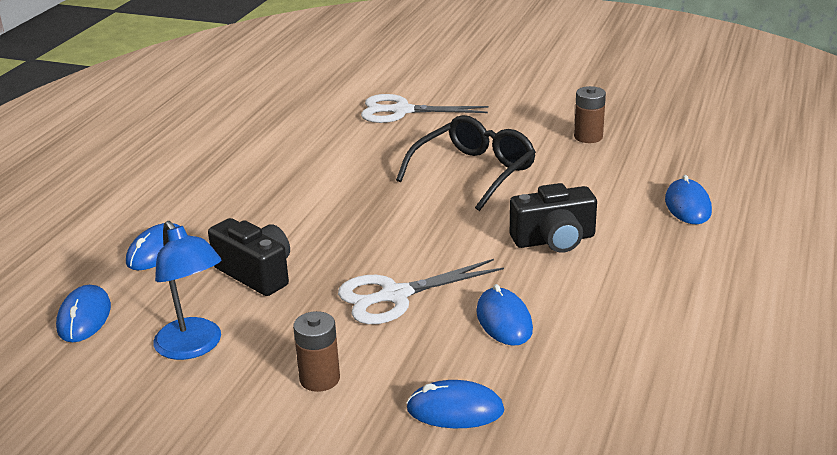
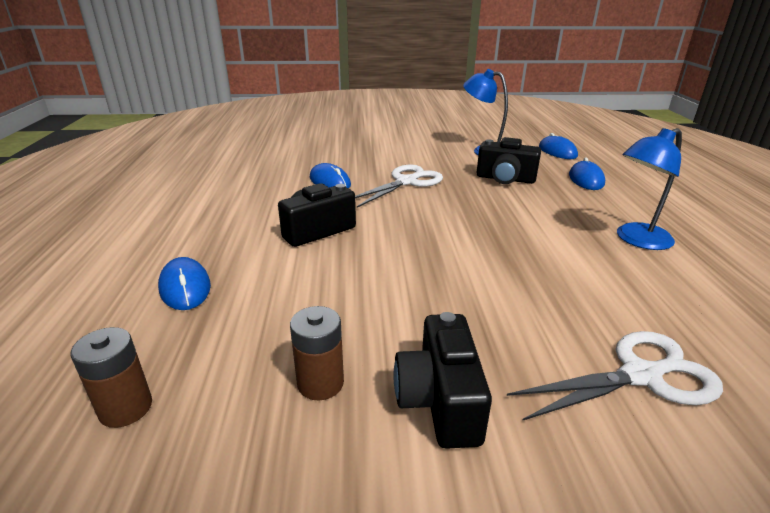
camera: 155 degrees right, 0 degrees up
(254, 173) = (636, 240): none -> blue lamp
(319, 379) = (408, 151): brown battery -> brown battery (126, 408)
(455, 410) = (335, 151): blue mouse -> none
(474, 172) = (435, 283): black glasses -> none
(523, 121) = (440, 401): none -> black camera

